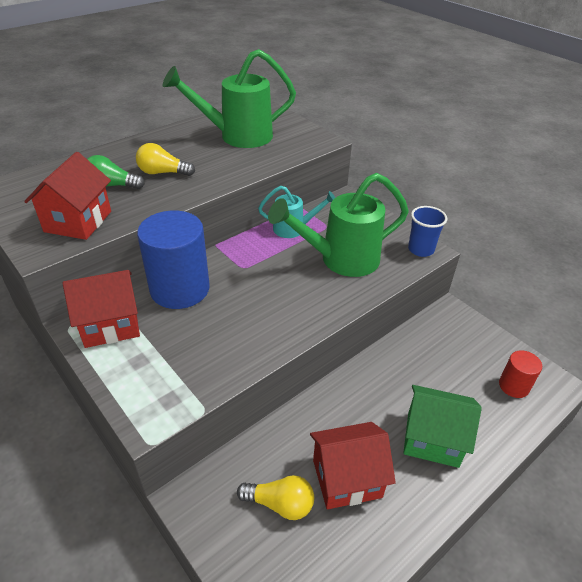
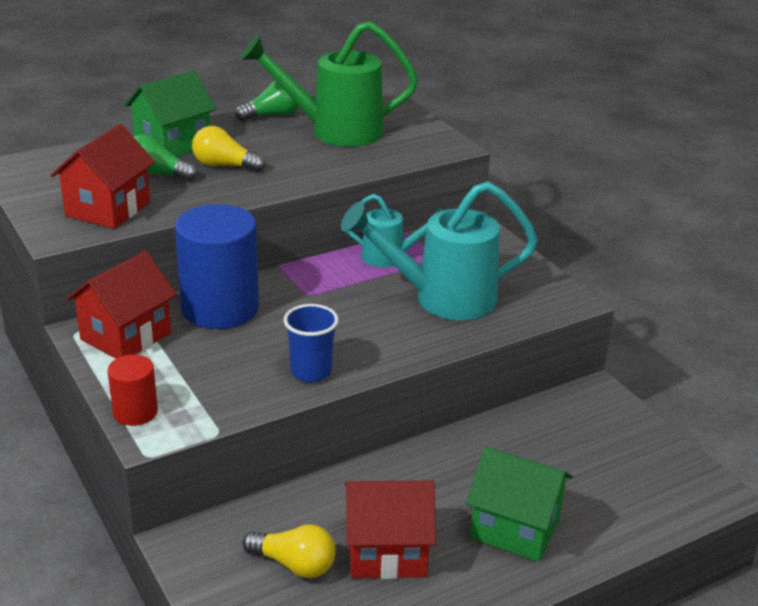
camera: 10 degrees right, 10 degrees down
(110, 325) = (126, 336): red house -> red house turned 45 degrees counterclockwise
(119, 158) = (173, 144): none -> green house
(189, 127) = (273, 115): none -> green light bulb
(341, 260) = (442, 299): green watering can -> turquoise watering can
(421, 249) = (558, 299): blue cup -> blue cup (311, 372)
(514, 386) = (653, 487): red cylinder -> red cylinder (135, 412)

